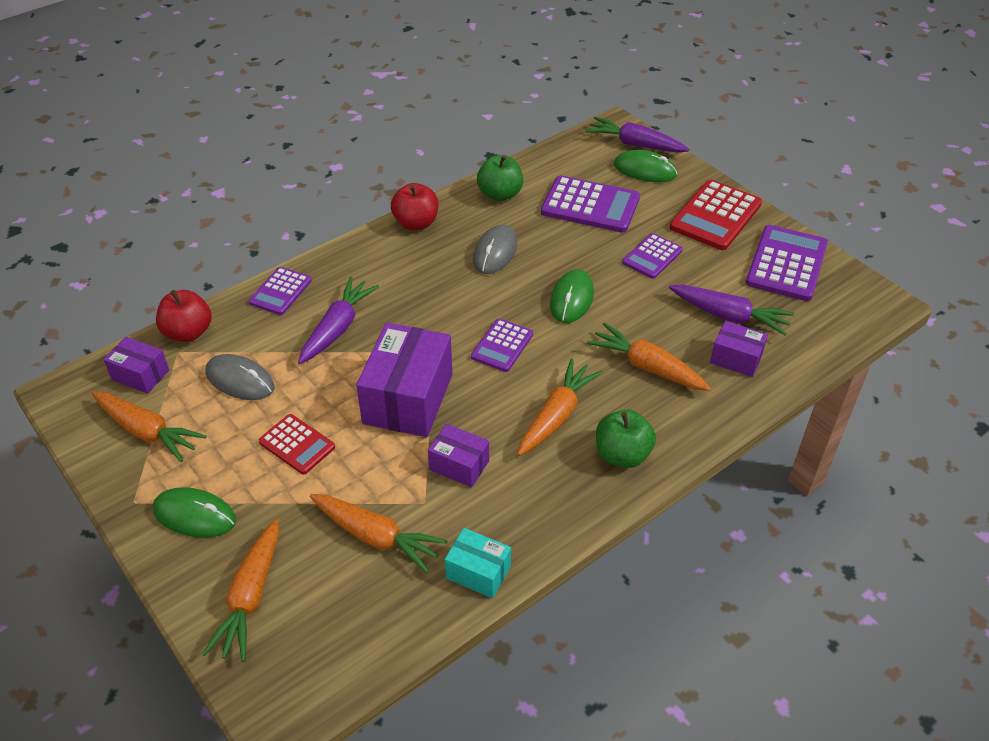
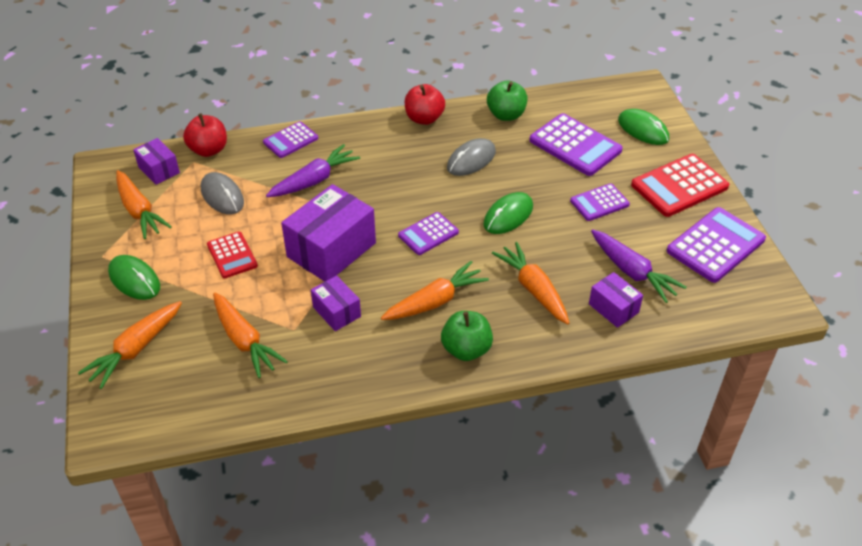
camera: 25 degrees right, 0 degrees up
(478, 572) = (299, 393): turquoise box -> none
(635, 144) = (649, 106): purple carrot -> none

